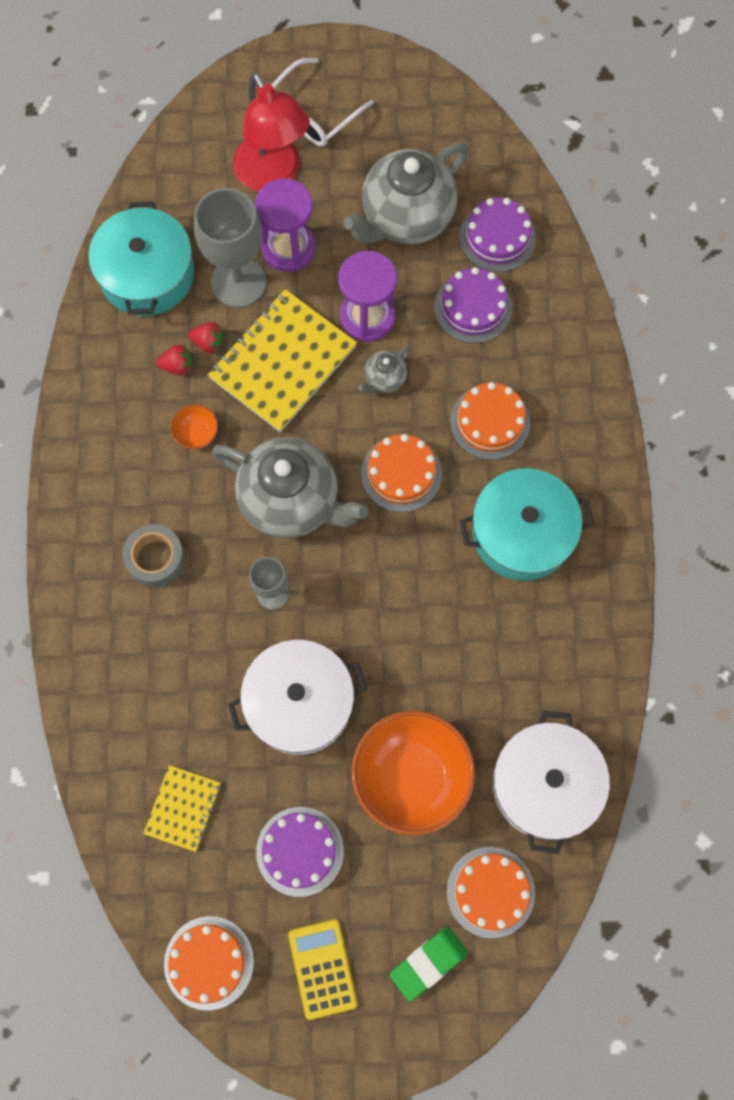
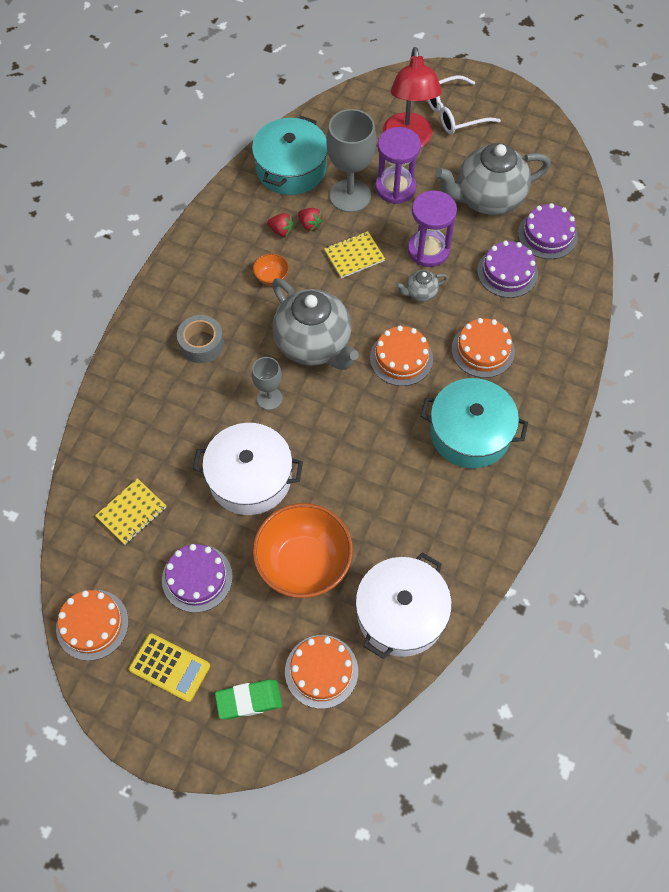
camera: 25 degrees right, 10 degrees down
(282, 362) = (354, 256): yellow notebook -> yellow notebook, size x0.54
(322, 968) = (170, 667): yellow calculator -> yellow calculator turned 105 degrees clockwise

